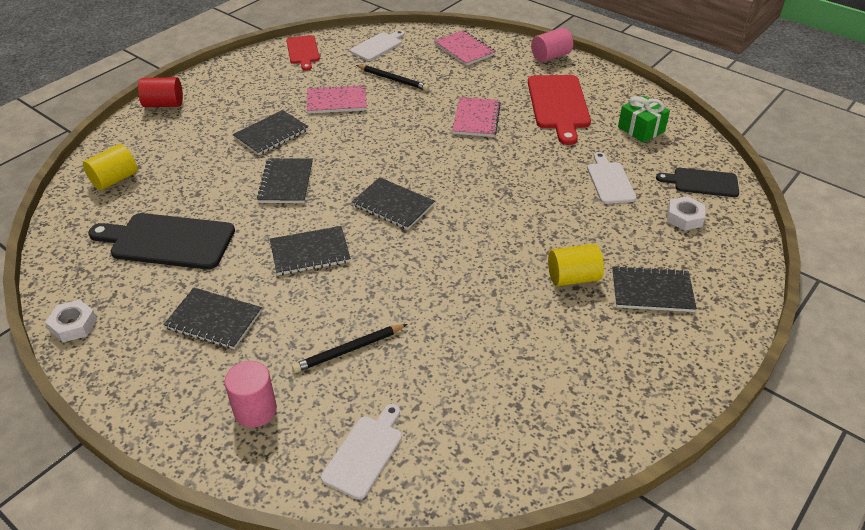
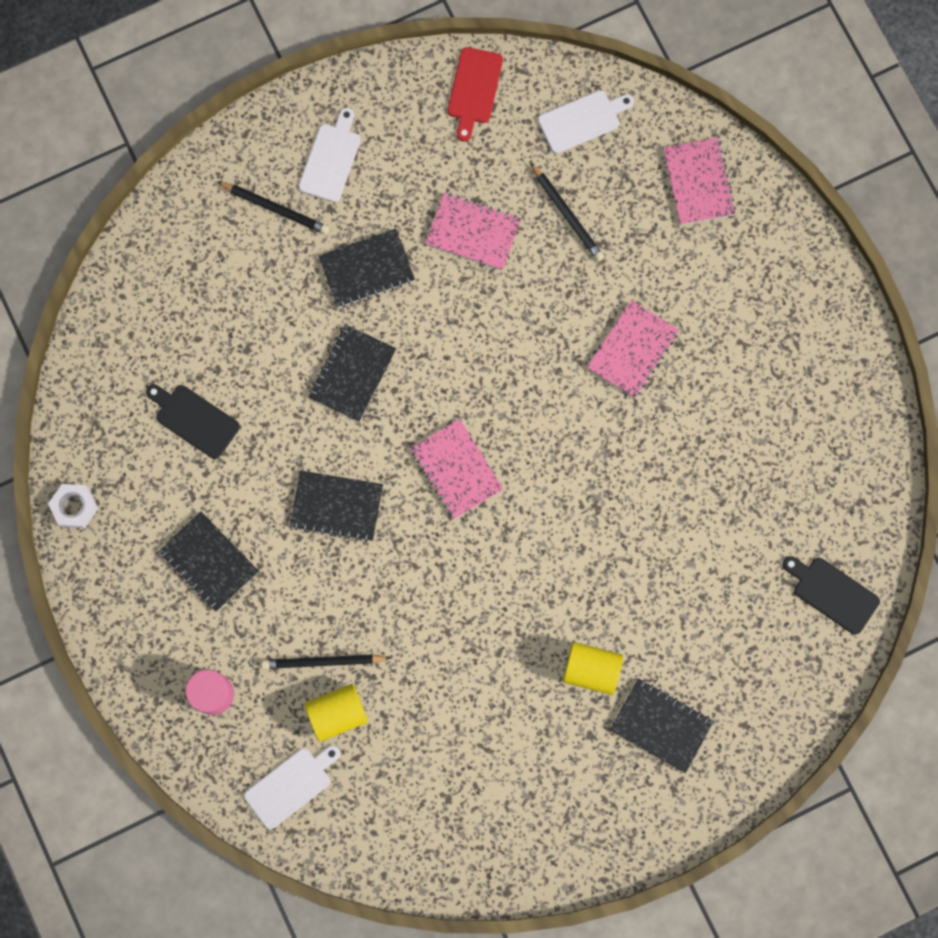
camera: 25 degrees right, 35 degrees up
(114, 179) = (161, 280): yellow cylinder -> yellow cylinder (337, 713)
(164, 104) = (254, 143): red cylinder -> none
(168, 241) = (194, 419): black cutting board -> black cutting board, size x0.60
(191, 126) = (275, 209): none -> black pencil
(393, 205) = (456, 469): black notebook -> pink notebook
(550, 56) = (809, 253): pink cylinder -> none
(558, 105) = (753, 368): red cutting board -> none
(610, 181) = (726, 541): white cutting board -> white cutting board (331, 159)
(641, 129) = (827, 464): green gift -> none
(684, 217) = (770, 639): white nut -> none

